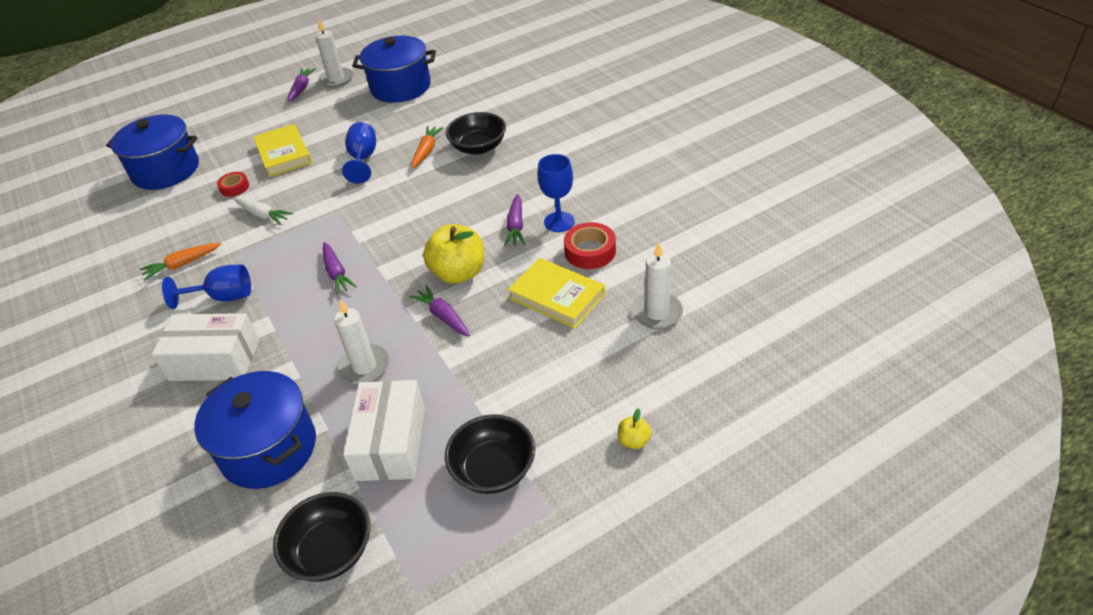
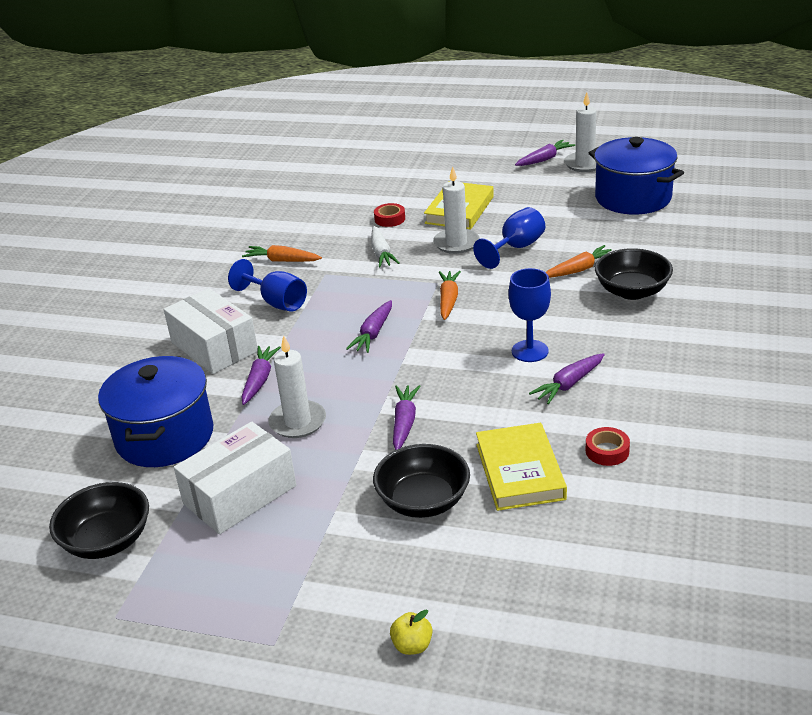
camera: 45 degrees right, 10 degrees down
(166, 170) = (361, 179): blue pot -> none
(291, 359) = (259, 380): none -> purple carrot
(362, 219) = (448, 300): none -> orange carrot
(458, 273) = (464, 394): yellow apple -> none
(493, 469) = (278, 574): black bowl -> black bowl (423, 501)
(559, 222) = (614, 405): blue goblet -> blue goblet (530, 351)
(590, 251) = (607, 451): red tape -> red tape, size x0.64
(657, 313) = (592, 552): white candle -> white candle (456, 243)

